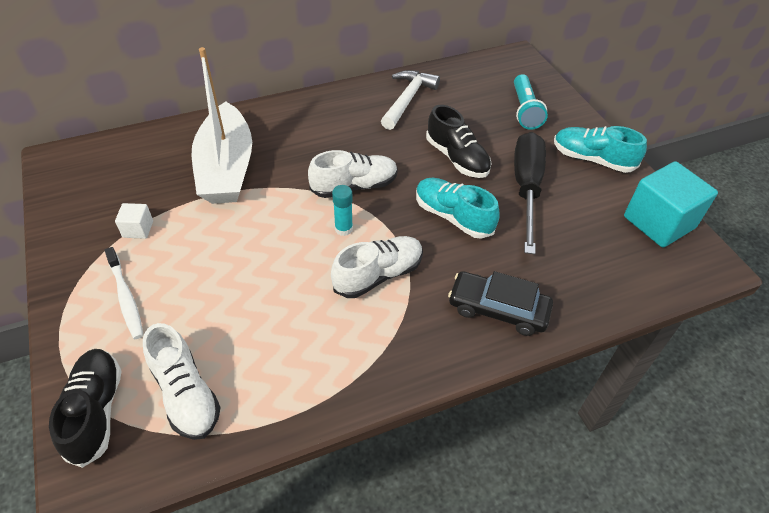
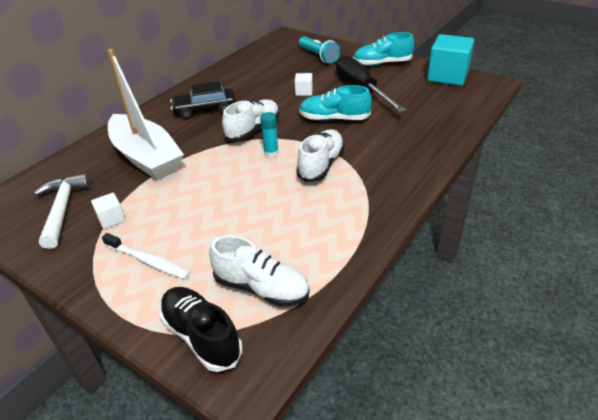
camera: 30 degrees left, 10 degrees down
(408, 100) = (239, 76): white hammer -> white hammer (63, 209)
(457, 158) = (304, 92): black shoe -> white cube
(498, 309) = (410, 148): black car -> black car (205, 109)

